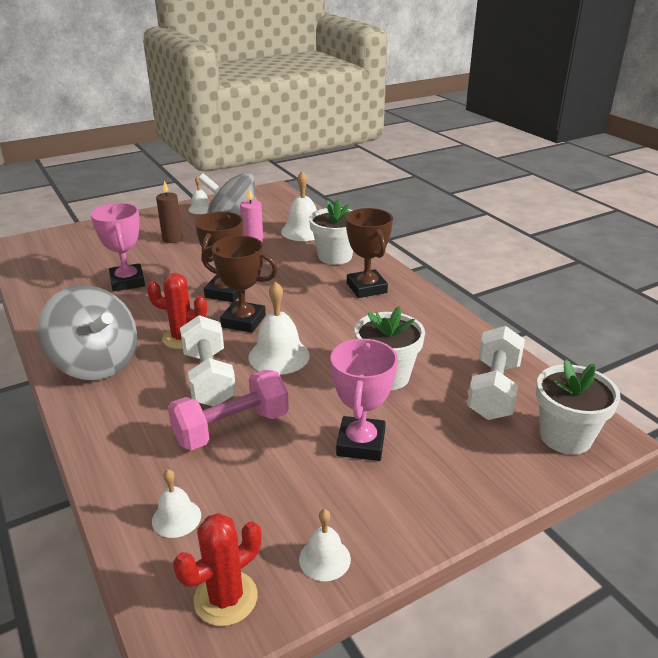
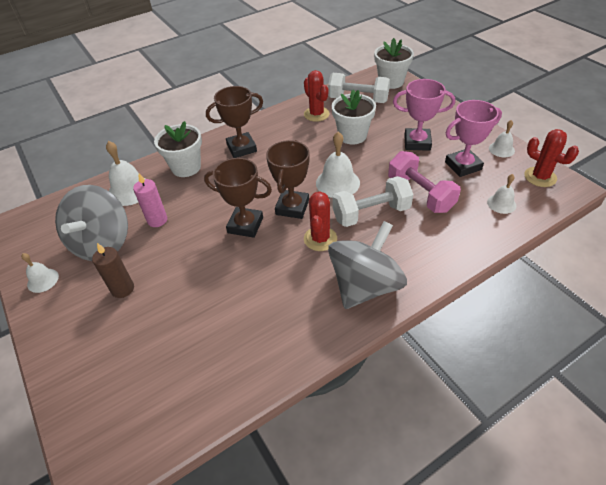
camera: 90 degrees left, 15 degrees up
(127, 282) = (220, 304): pink trophy -> pink trophy (463, 166)
(446, 346) = (316, 114): none -> red cactus

